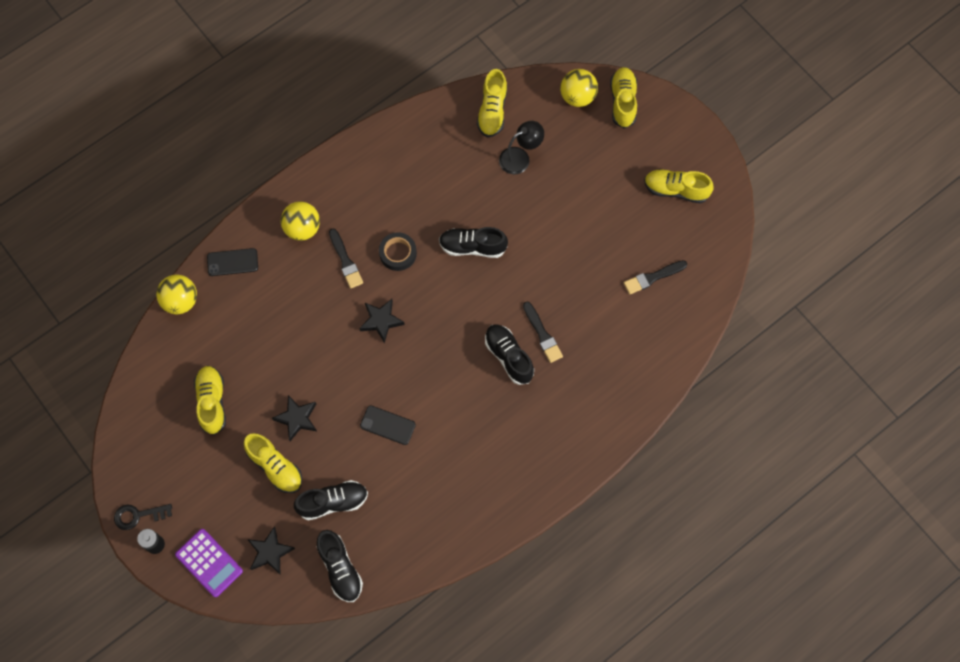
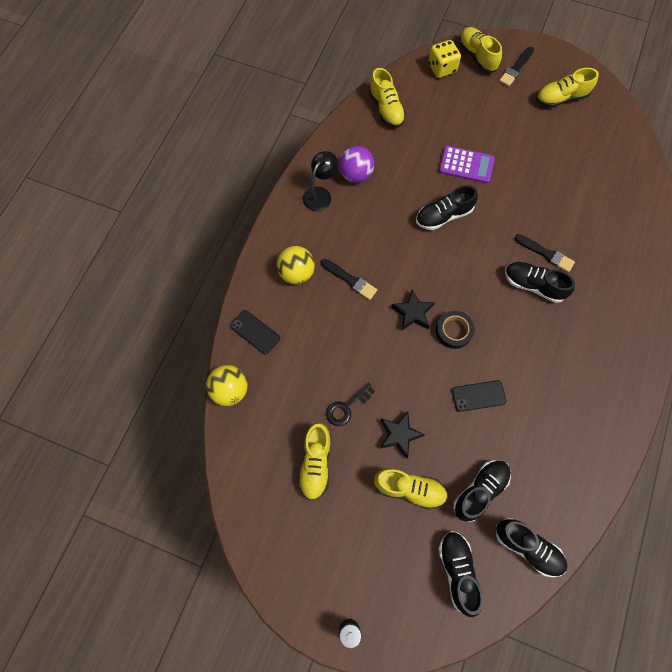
camera: 30 degrees left, 0 degrees up
(138, 515) = (316, 611): black key -> black key (346, 407)
(209, 563) = (410, 616): purple calculator -> purple calculator (466, 165)
(212, 402) = (315, 463): yellow shoe -> yellow shoe turned 135 degrees counterclockwise
(232, 262) = (255, 332): black phone -> black phone turned 75 degrees clockwise
(270, 552) = (457, 571): black star -> black shoe
(398, 253) = (388, 251): black tape -> black tape (454, 331)
(418, 163) = (355, 175): none -> purple ball
(520, 157) = (431, 131): black lamp -> black lamp (320, 194)
(577, 97) = (442, 68): yellow ball -> yellow dice
(652, 277) = (593, 168): black brush -> black brush (516, 68)

